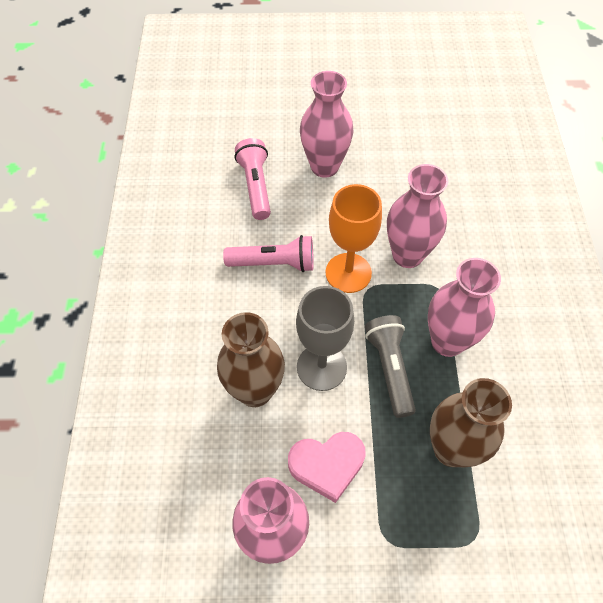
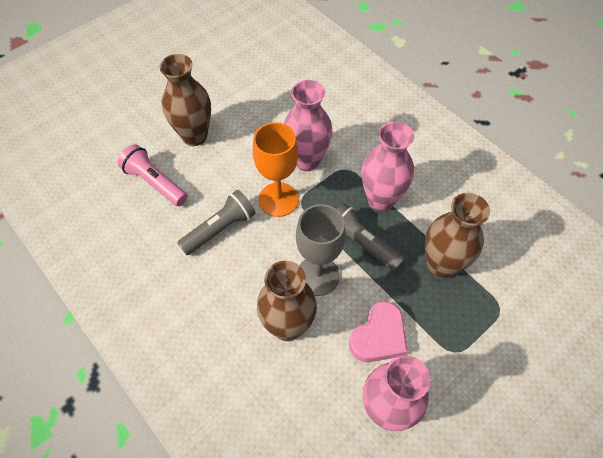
camera: 40 degrees left, 0 degrees up
(274, 263) = (220, 229): pink flashlight -> grey flashlight
(324, 167) = (194, 136): pink vase -> brown vase

